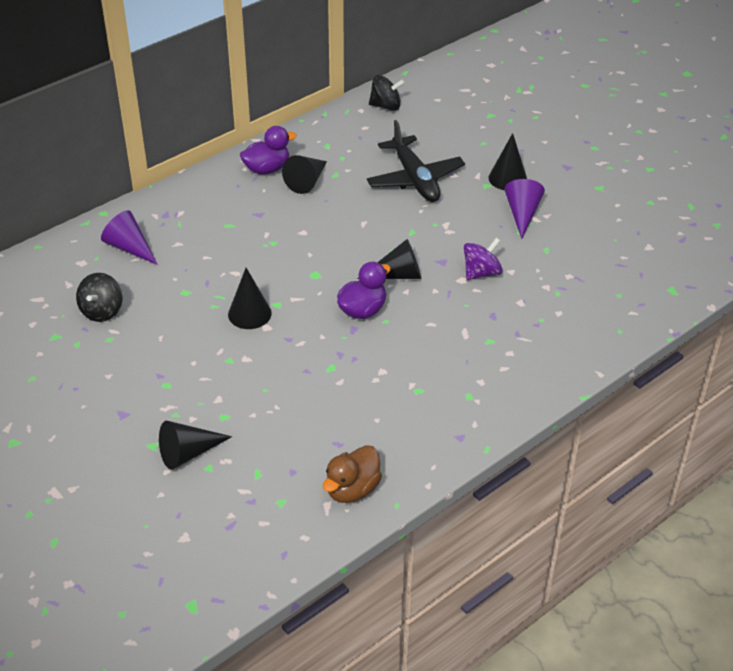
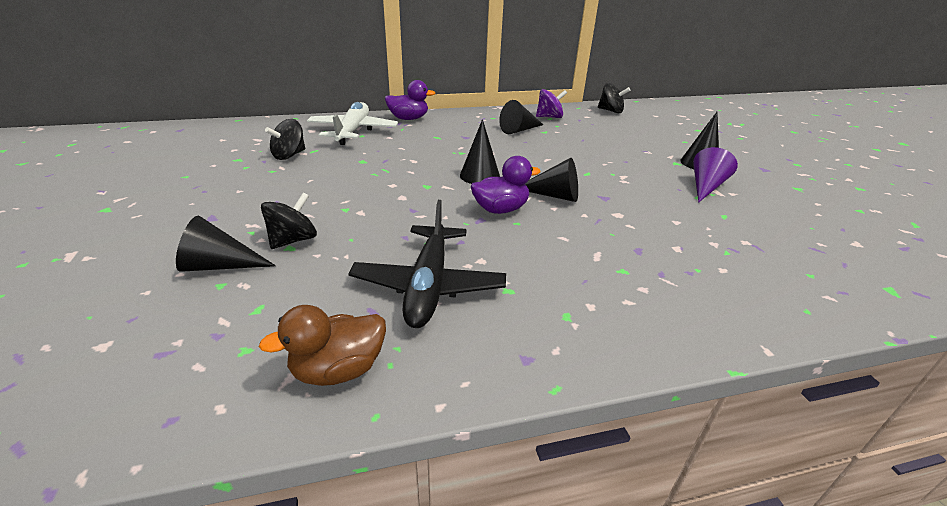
camera: 25 degrees right, 10 degrees down
(129, 247) = (353, 131): purple cone -> white plane
(219, 408) = (293, 240): none -> black spinning top
(249, 314) = (397, 185): black cone -> black cone (479, 175)
(267, 169) = (494, 119): purple duck -> purple duck (408, 119)
(415, 179) = (611, 147): black plane -> black plane (428, 286)
(481, 273) = (642, 215): purple spinning top -> purple spinning top (549, 117)

